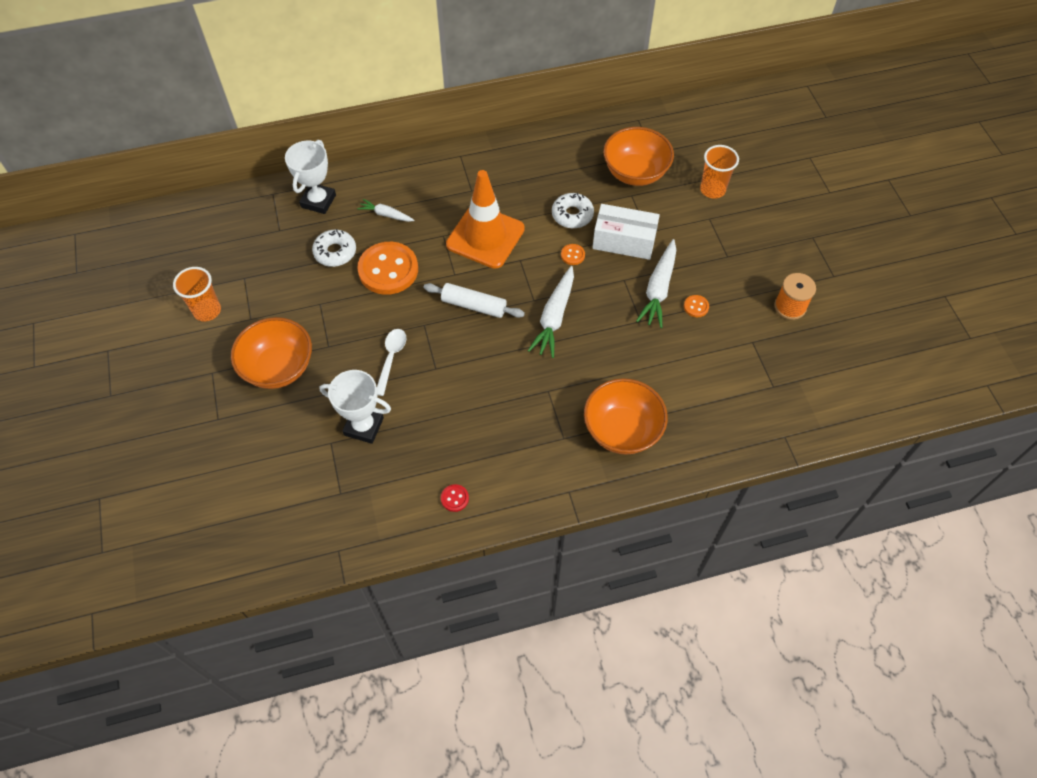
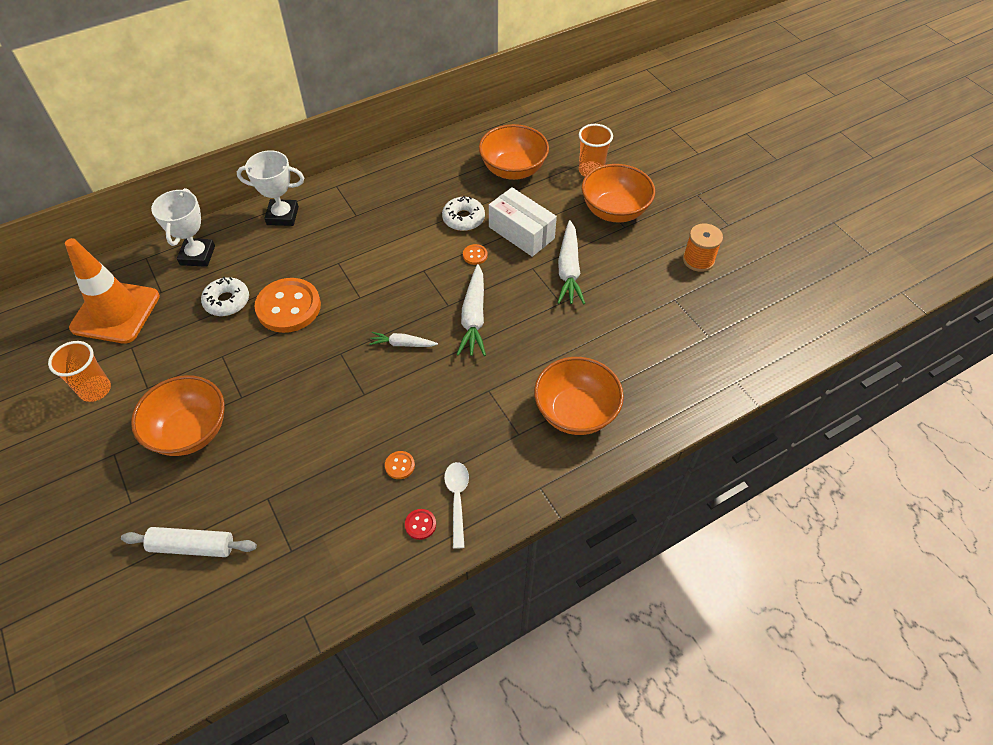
camera: 15 degrees left, 5 degrees down
(364, 426) = (300, 472): white trophy -> white trophy (282, 216)
(386, 215) = (273, 254): white carrot -> white carrot (402, 344)
(391, 358) = (313, 394): white spoon -> white spoon (457, 499)
(474, 305) = (388, 323): white rolling pin -> white rolling pin (192, 546)
(485, 237) = (382, 255): orange traffic cone -> orange traffic cone (115, 312)
(624, 241) = (521, 233): white box -> white box turned 45 degrees clockwise
(696, 307) = (610, 278): orange button -> orange button (400, 465)
(722, 237) = (614, 211): none -> orange bowl

